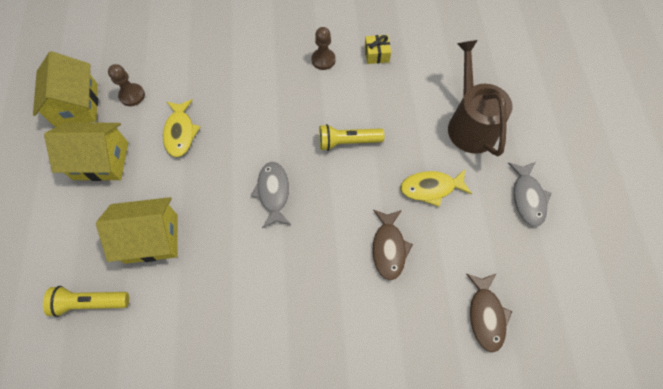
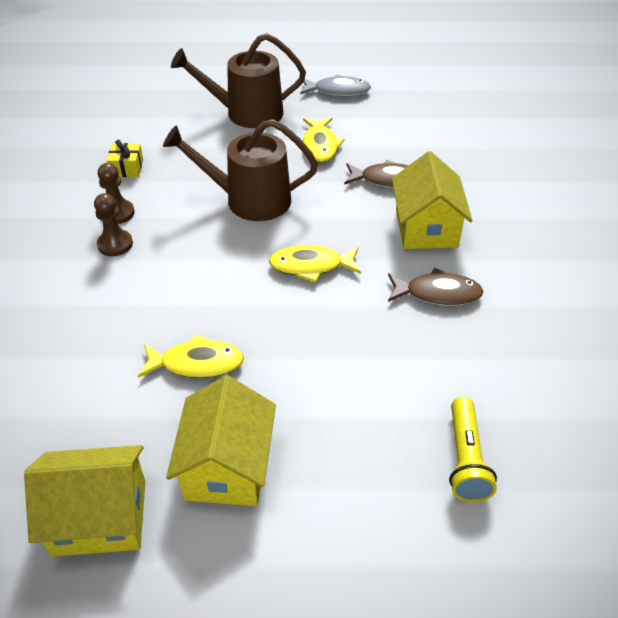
camera: 85 degrees left, 20 degrees down
(132, 95) = (106, 431): brown pawn -> brown pawn (115, 244)
(151, 238) = (368, 391): yellow house -> yellow house (426, 228)
(273, 193) = (311, 266): grey fish -> yellow fish
(348, 142) = (250, 200): yellow flashlight -> brown watering can
(486, 315) = (456, 128): brown fish -> brown fish (437, 293)

